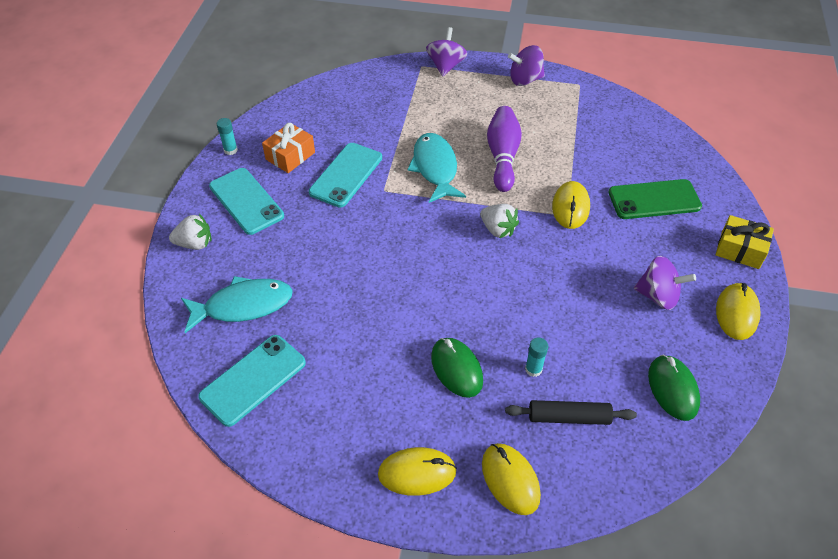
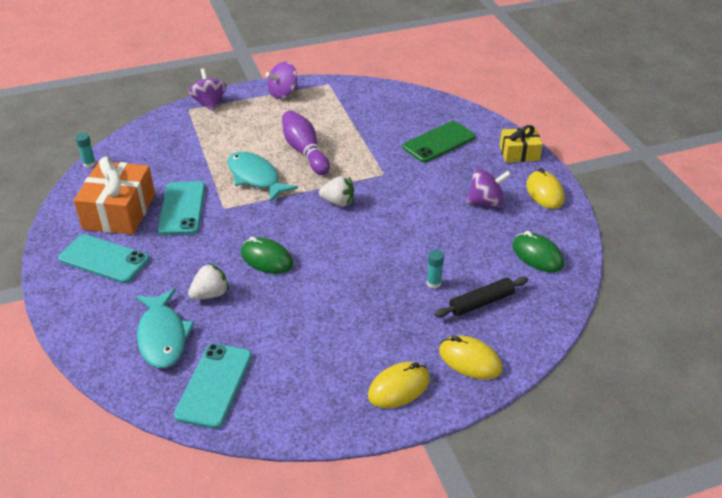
camera: 30 degrees left, 10 degrees down
(195, 244) = (79, 308): white strawberry -> white strawberry (210, 294)
(230, 150) = (57, 226): turquoise glue stick -> turquoise glue stick (89, 164)
(243, 306) = (162, 336): turquoise fish -> turquoise fish turned 120 degrees clockwise
(290, 156) = (119, 211): orange gift -> orange gift, size x1.69
(456, 369) = (376, 307): green mouse -> green mouse (266, 259)
(570, 207) = (382, 168): yellow mouse -> none

